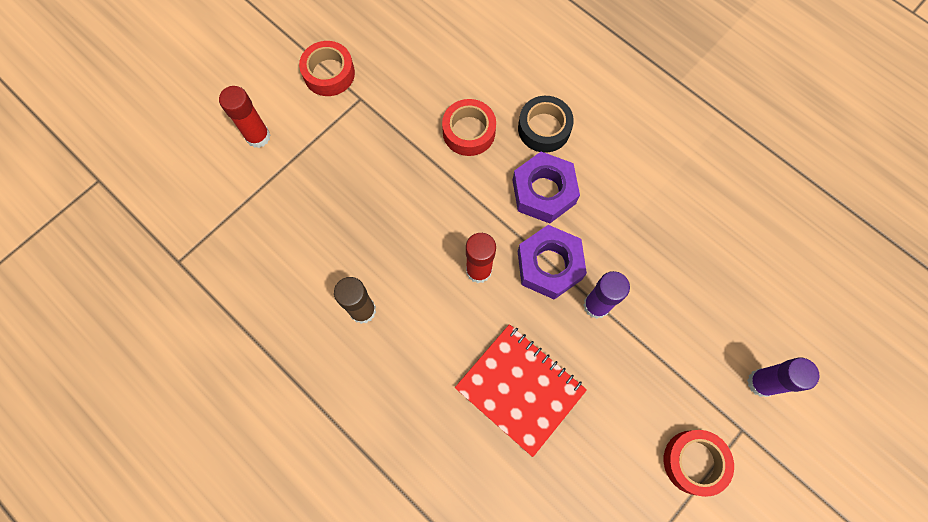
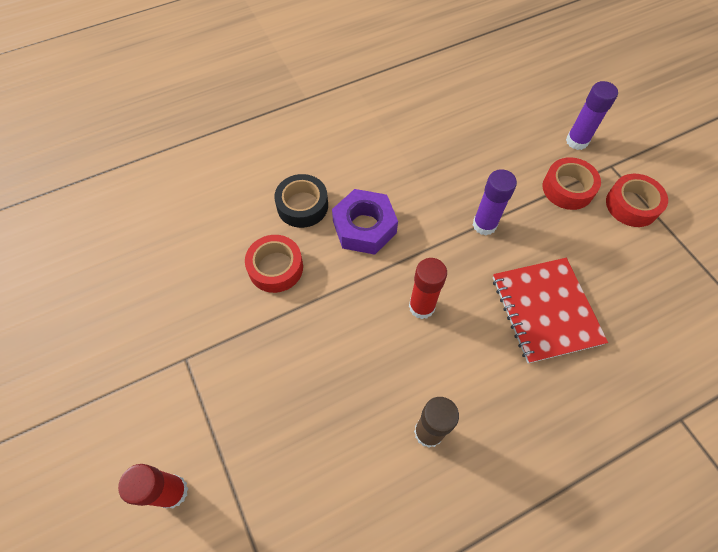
camera: 70 degrees left, 10 degrees down
(329, 73) = (136, 382): red tape -> red tape (567, 188)
(520, 389) = (545, 310): red notebook -> red notebook turned 75 degrees counterclockwise
(549, 265) = (436, 247): purple nut -> none

